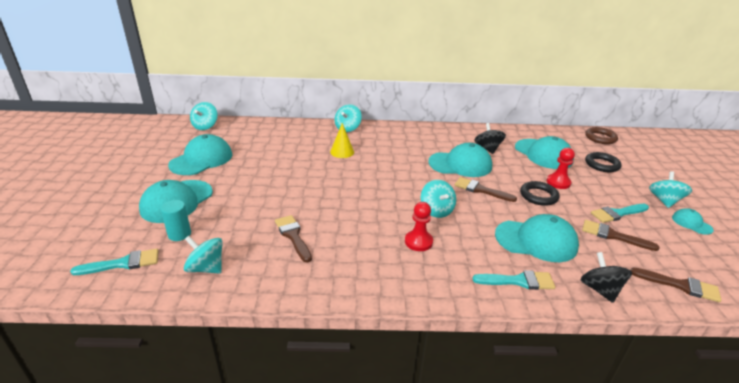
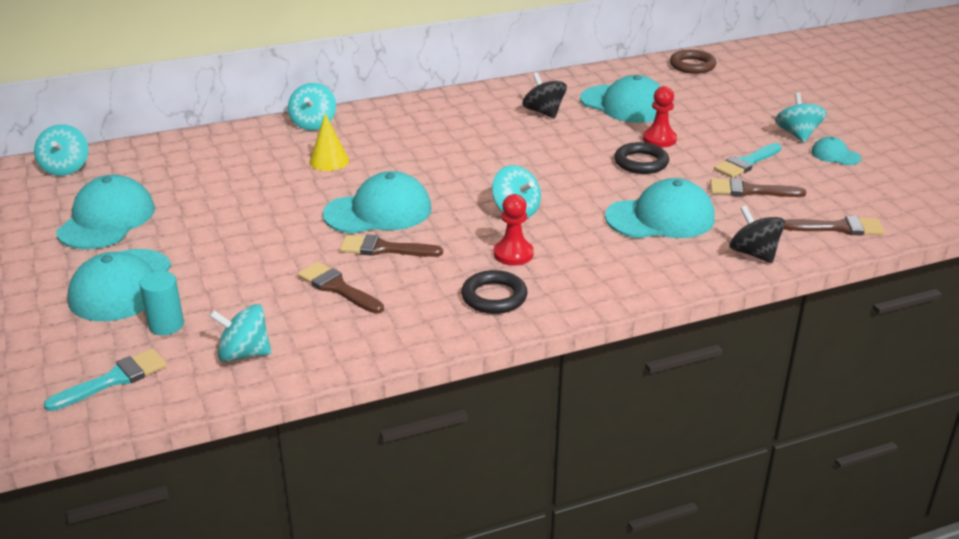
camera: 20 degrees left, 0 degrees up
(460, 164) = (516, 143): turquoise cap -> turquoise cap (378, 211)
(480, 190) = (561, 171): brown brush -> brown brush (384, 249)
(518, 281) = (658, 268): turquoise brush -> none
(602, 165) = (707, 103): black ring -> black ring (494, 297)

